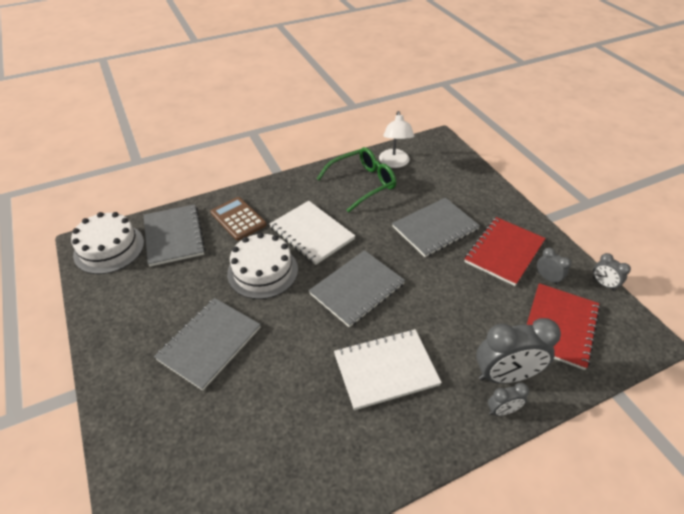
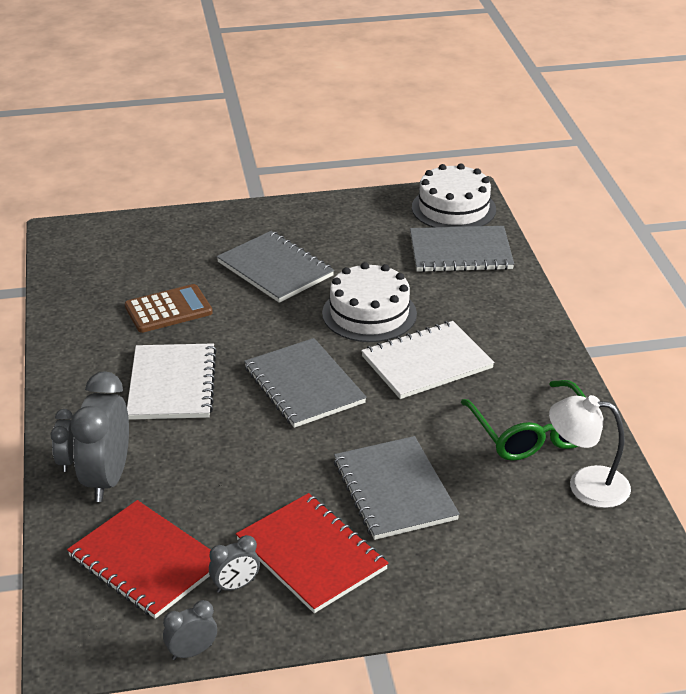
camera: 105 degrees right, 10 degrees down
(238, 219) = (479, 303): brown calculator -> brown calculator (168, 310)

